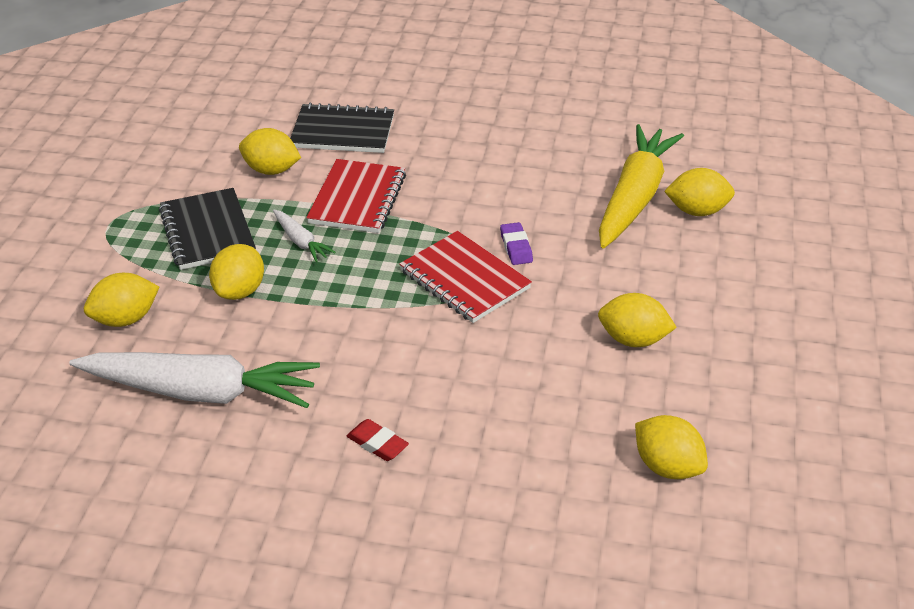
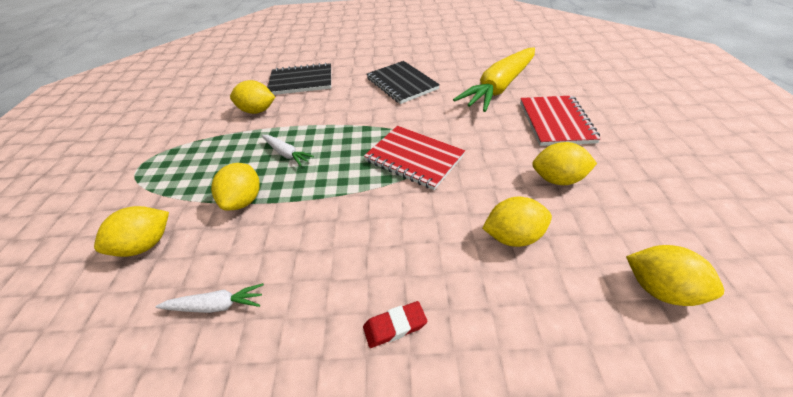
camera: 10 degrees left, 5 degrees up
(200, 392) = (216, 305): white carrot -> white carrot, size x0.44
(207, 231) = (215, 159): black notebook -> black notebook (402, 84)
(357, 199) = (321, 118): red notebook -> red notebook (556, 122)
(377, 444) = (395, 326): red eraser -> red eraser turned 45 degrees counterclockwise
(516, 247) = (440, 130): purple eraser -> none
(634, 198) = (499, 87): yellow carrot -> yellow carrot turned 150 degrees counterclockwise
(697, 211) = (542, 88): yellow lemon -> yellow lemon (512, 236)

